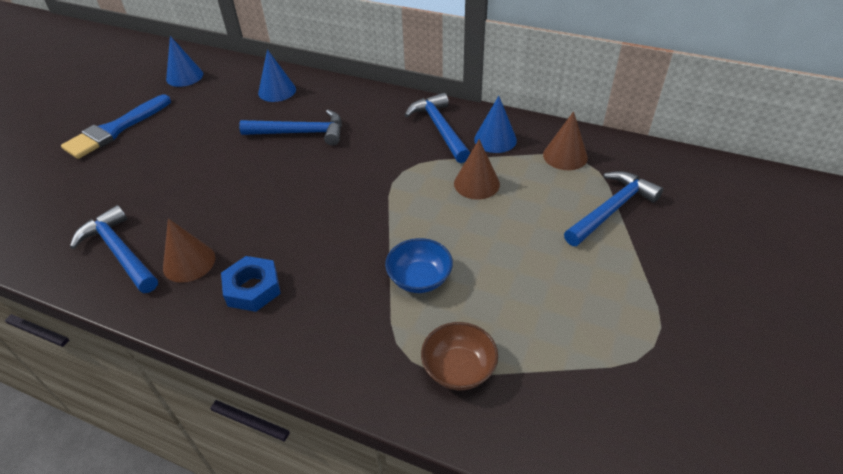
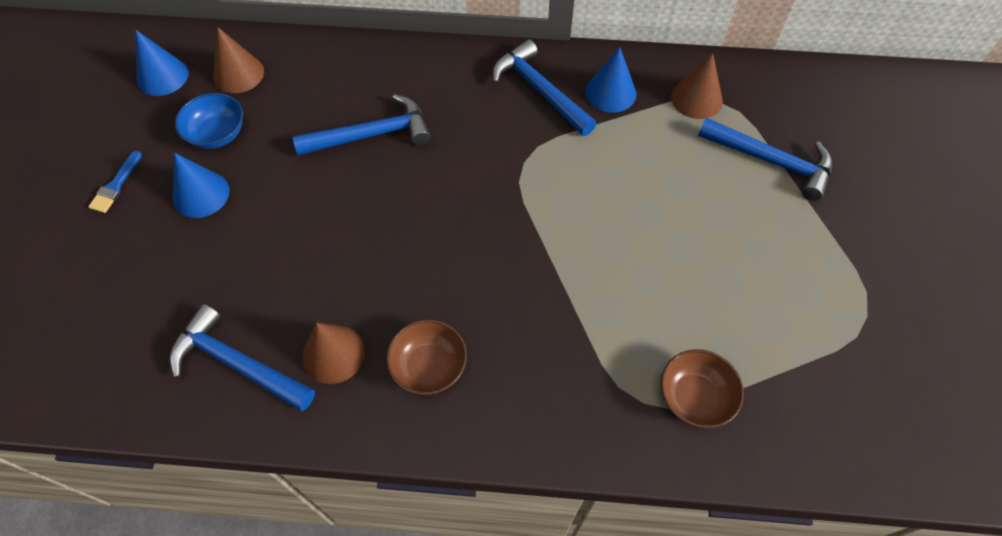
camera: 20 degrees left, 15 degrees up
(115, 130) = (116, 185): blue brush -> blue brush, size x0.48
(253, 288) = (429, 366): blue nut -> brown bowl
(277, 91) = (306, 75): blue cone -> blue cone (201, 194)
(419, 278) = (608, 302): blue bowl -> blue bowl (217, 134)
(476, 183) = (615, 160): brown cone -> brown cone (238, 74)
(611, 210) = (770, 161): blue hammer -> blue hammer turned 90 degrees clockwise

